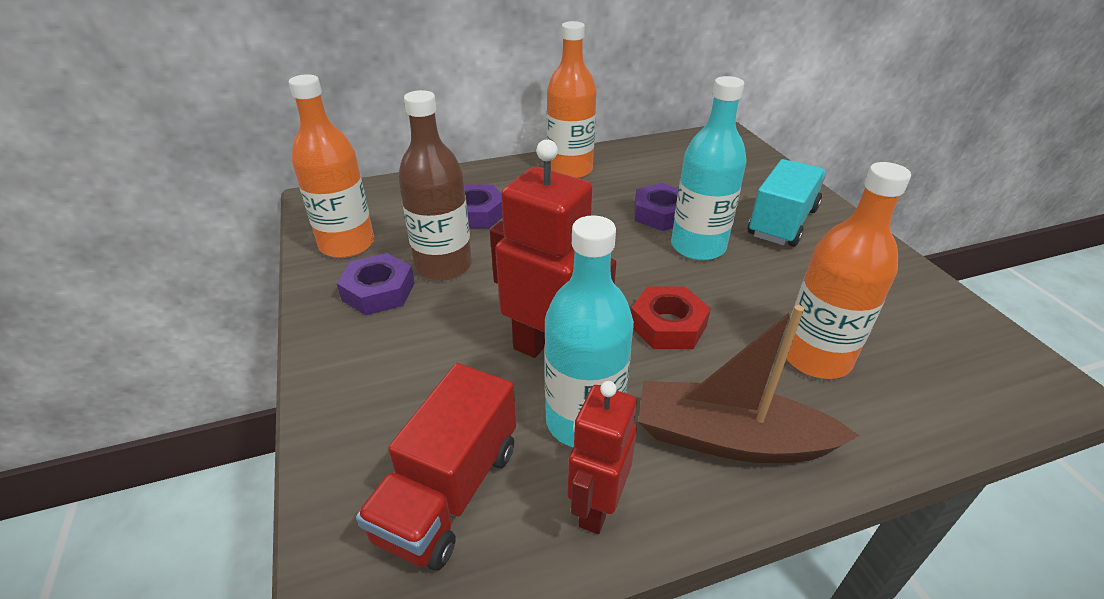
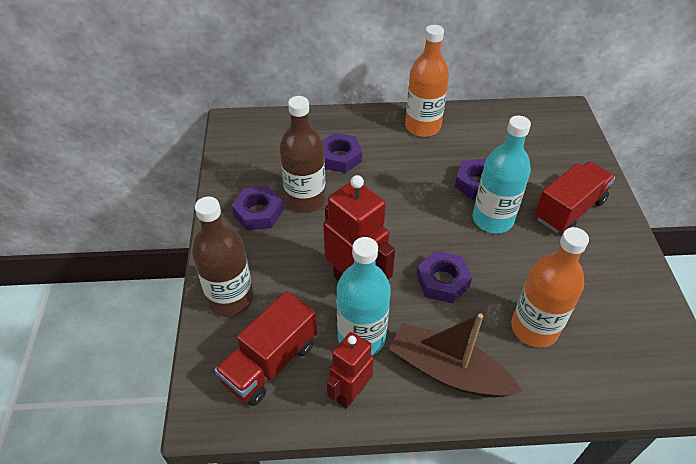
camera: 15 degrees right, 10 degrees up
(347, 244) = (245, 168): orange bottle -> none
(360, 411) = (231, 299): none -> brown bottle
(668, 325) = (442, 281): red nut -> purple nut
(782, 222) = (569, 210): turquoise truck -> red truck

